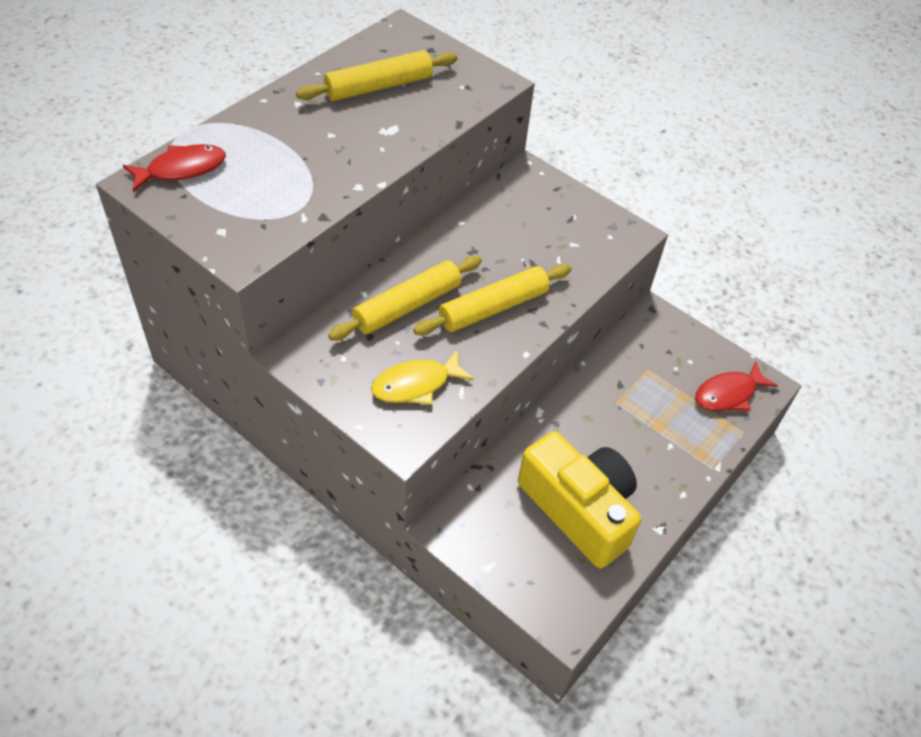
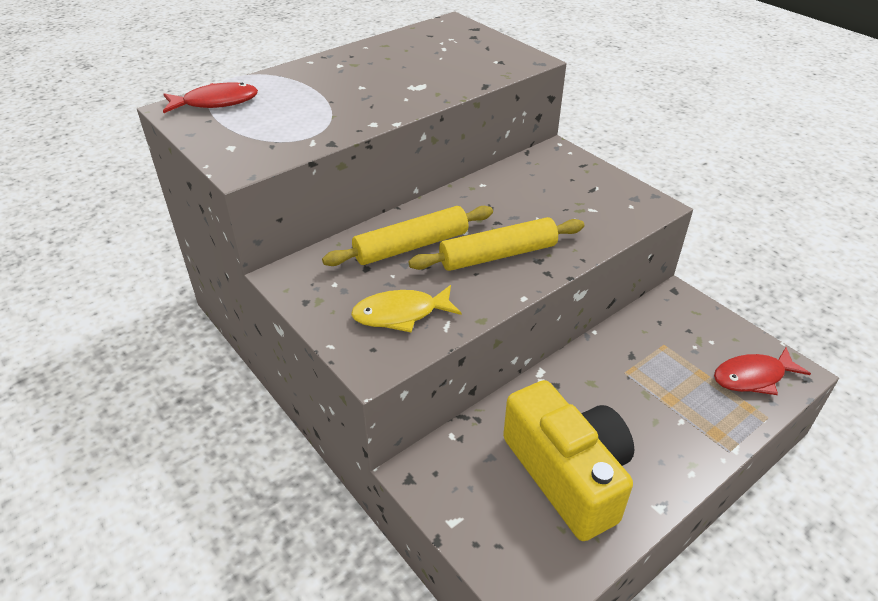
camera: 15 degrees right, 10 degrees down
(379, 86) = (417, 58): yellow rolling pin -> none

